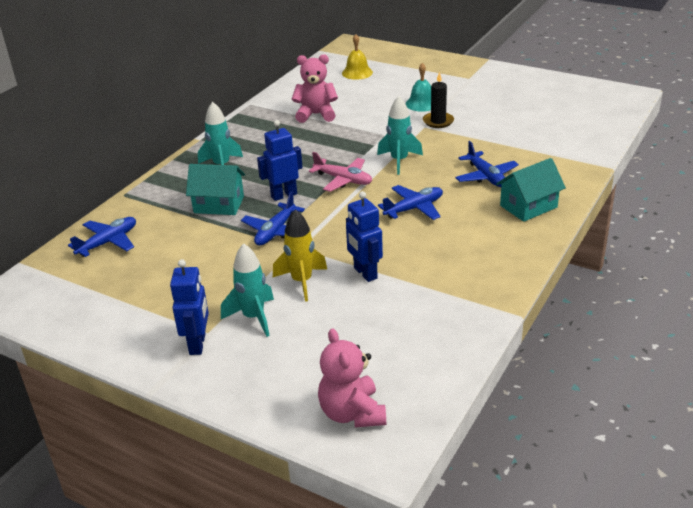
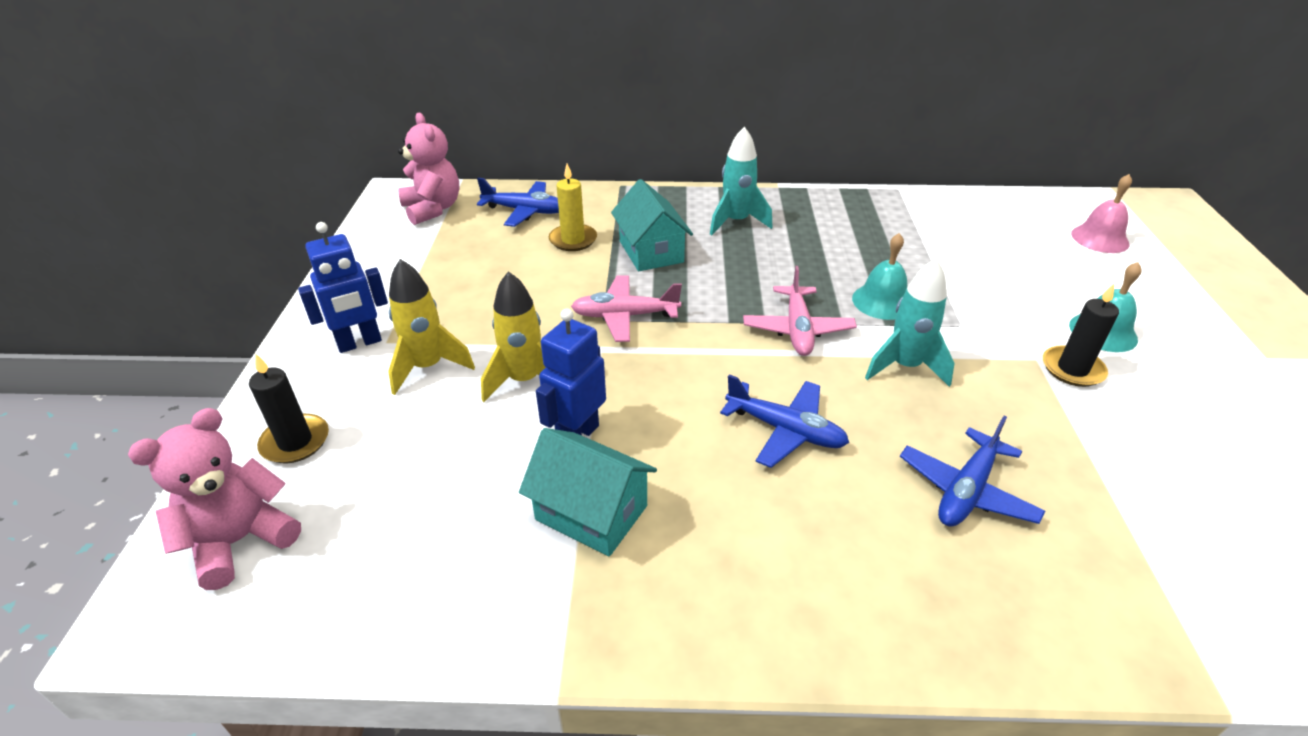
camera: 60 degrees right, 5 degrees up
(170, 231) = (573, 240): none -> yellow candle
(253, 317) = (428, 367): turquoise rocket -> yellow rocket
(275, 231) = (625, 316): blue plane -> pink plane
(279, 384) = (295, 442): none -> black candle
(283, 195) = (713, 292): blue robot -> none
(316, 114) = (938, 245): pink teddy bear -> pink teddy bear (433, 209)
(345, 148) = (882, 301): none -> turquoise bell
(357, 72) = (1100, 238): yellow bell -> pink bell
(528, 206) = (925, 591): turquoise house -> turquoise house (591, 512)

